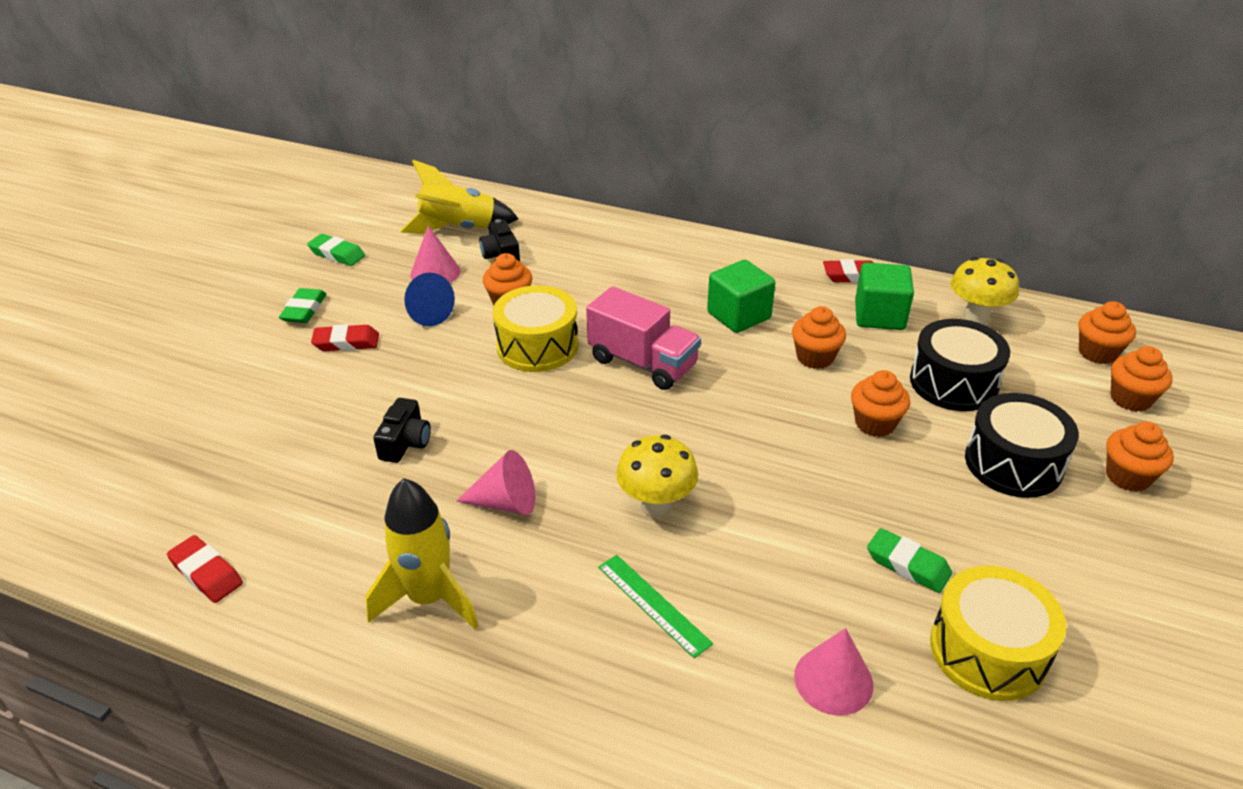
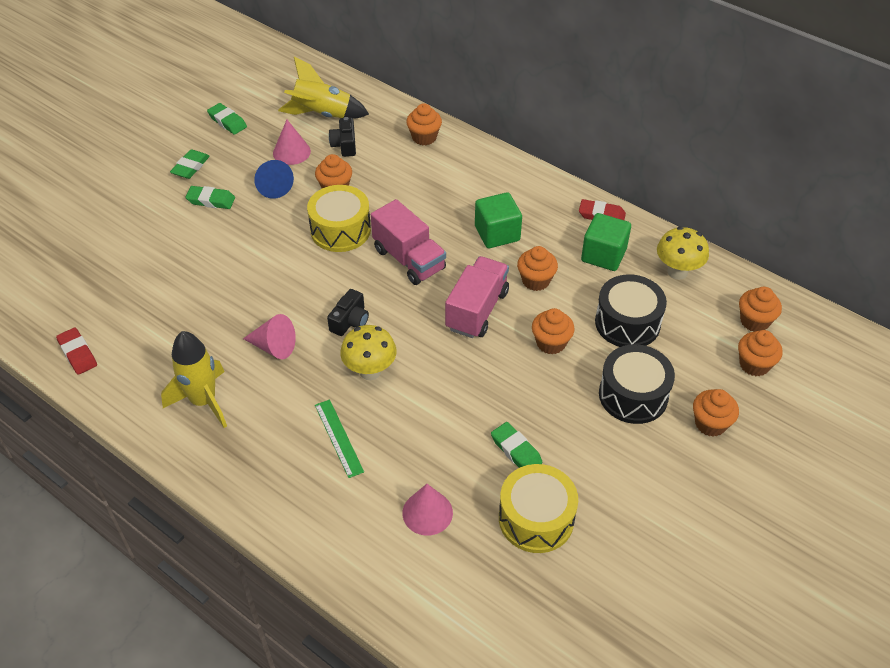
camera: 15 degrees right, 10 degrees up
(346, 343) = (211, 200): red eraser -> green eraser
(405, 442) = (225, 288): black camera -> black camera (350, 321)
(597, 232) = (424, 137): none -> orange cupcake
(760, 404) = (477, 310): none -> pink truck

